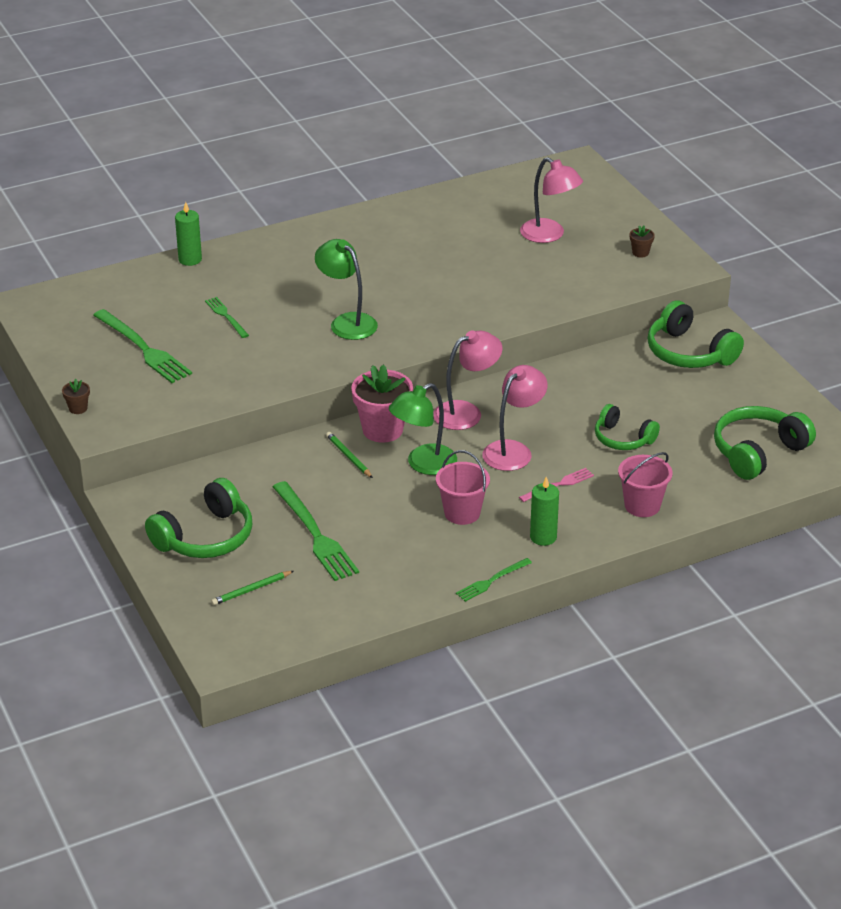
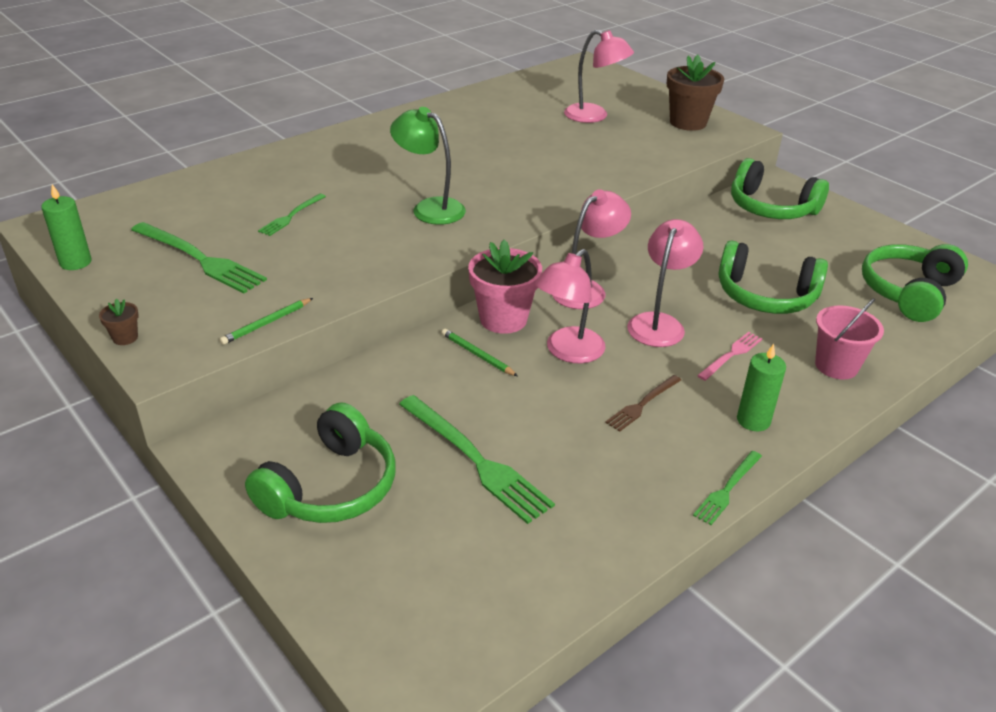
camera: 15 degrees left, 0 degrees up
(190, 259) = (235, 167): green candle -> green candle (75, 262)
(226, 316) = (291, 216): green fork -> green fork turned 105 degrees counterclockwise
(251, 590) = (418, 557): green pencil -> green pencil (267, 323)
(423, 464) = (568, 352): green lamp -> pink lamp
(462, 513) = (642, 404): pink bucket -> brown fork
(623, 439) = (765, 296): green headphones -> green headphones, size x1.54
(640, 253) = (688, 122): brown flower pot -> brown flower pot, size x2.25

